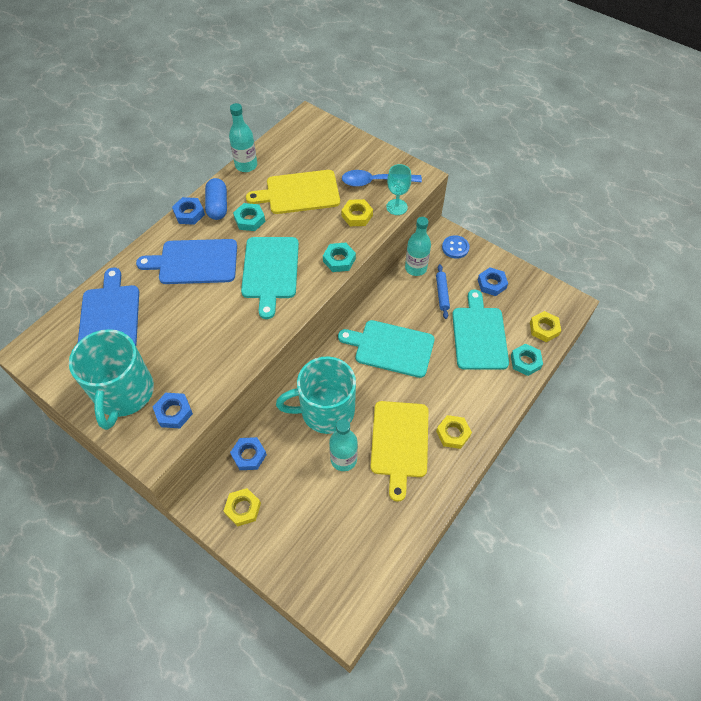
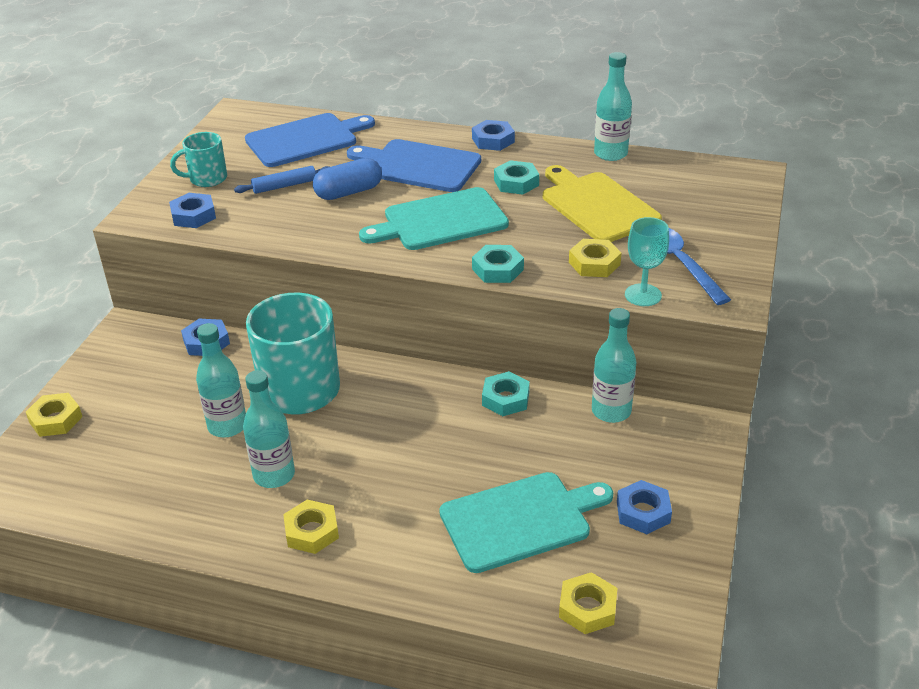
camera: 70 degrees right, 20 degrees down
(124, 393) = (207, 179): turquoise mug -> turquoise mug, size x0.51
(194, 262) = (418, 166): blue cutting board -> blue cutting board turned 45 degrees counterclockwise
(217, 206) = (521, 155): blue capsule -> blue capsule (348, 192)
(243, 508) = (131, 359): yellow nut -> yellow nut (56, 419)
(391, 348) = (437, 424): turquoise cutting board -> none
(399, 442) = (274, 475): yellow cutting board -> turquoise bottle
(442, 293) = (579, 454): blue rolling pin -> blue rolling pin (284, 186)
(455, 248) = (690, 447): blue button -> none
(525, 361) = (497, 595): turquoise nut -> turquoise nut (505, 399)

